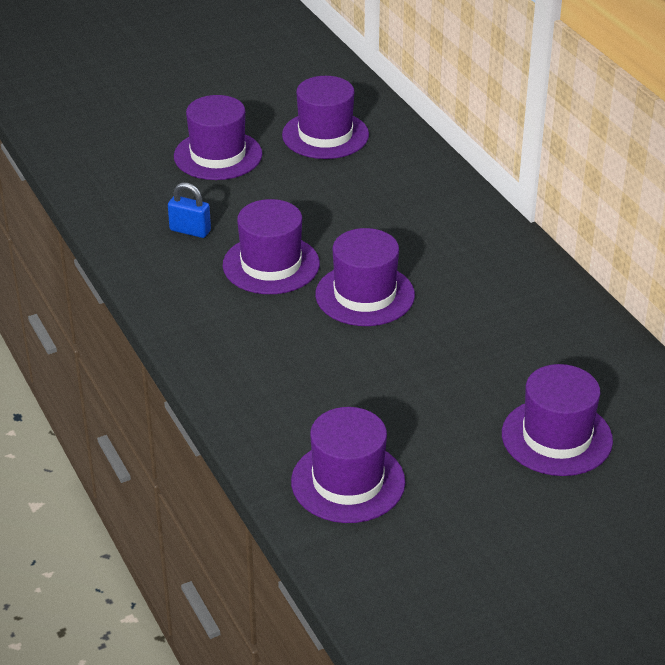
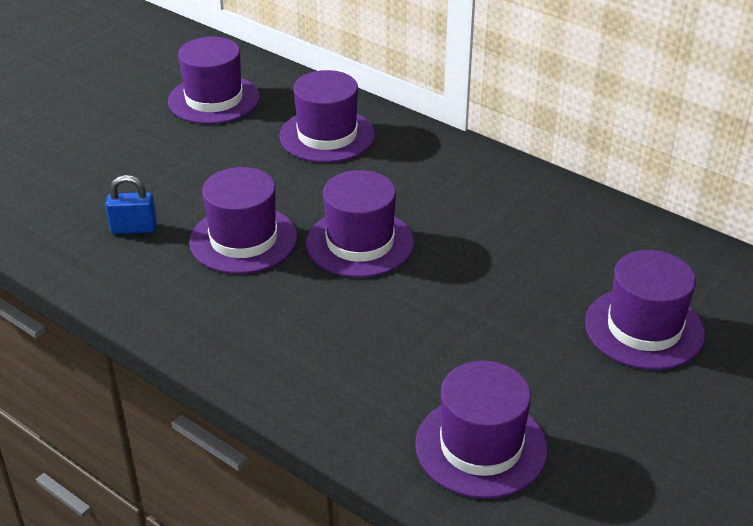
camera: 25 degrees left, 0 degrees up
(218, 155) = (115, 145): purple hat -> purple hat (327, 136)

